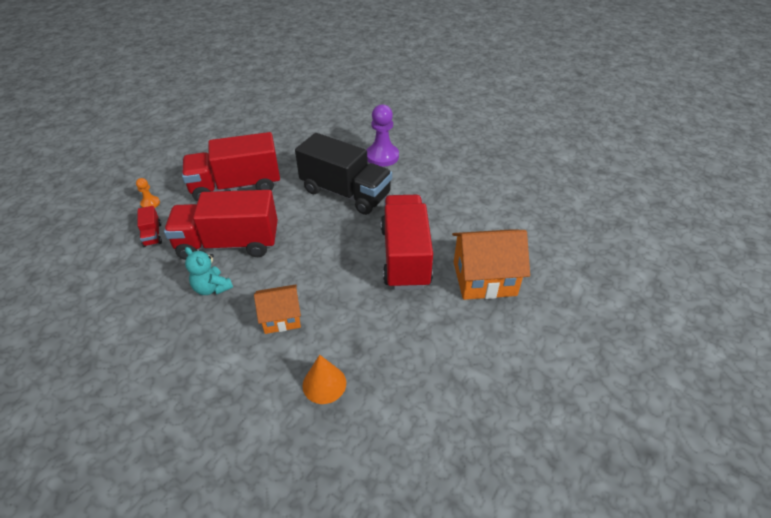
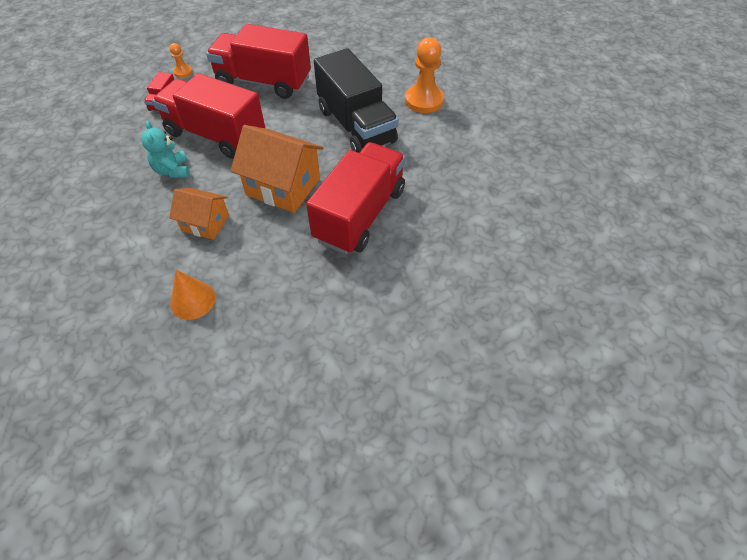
camera: 30 degrees right, 10 degrees up
(382, 156) = (424, 100): purple pawn -> orange pawn
(484, 278) = (420, 273): orange house -> orange house (283, 186)

